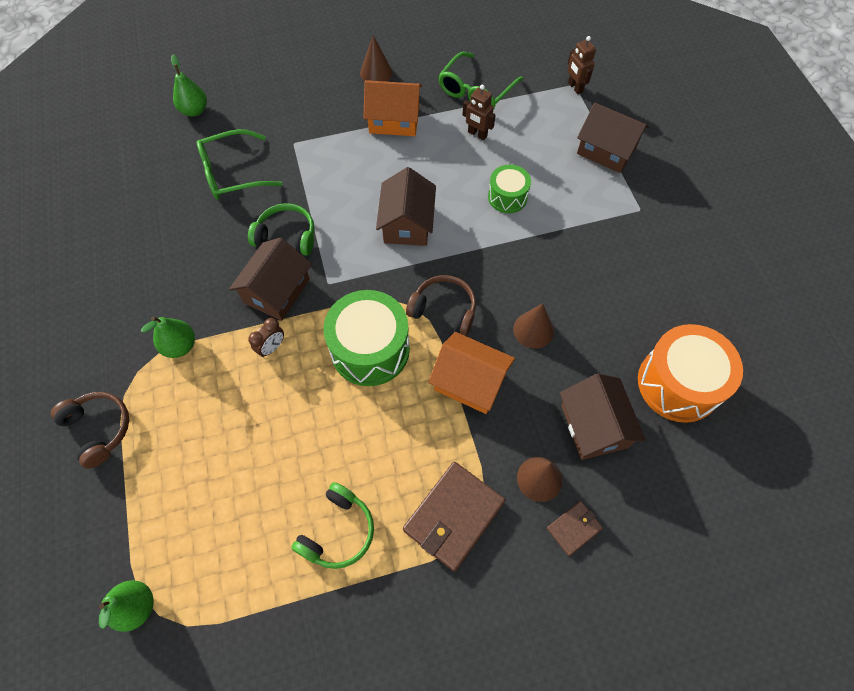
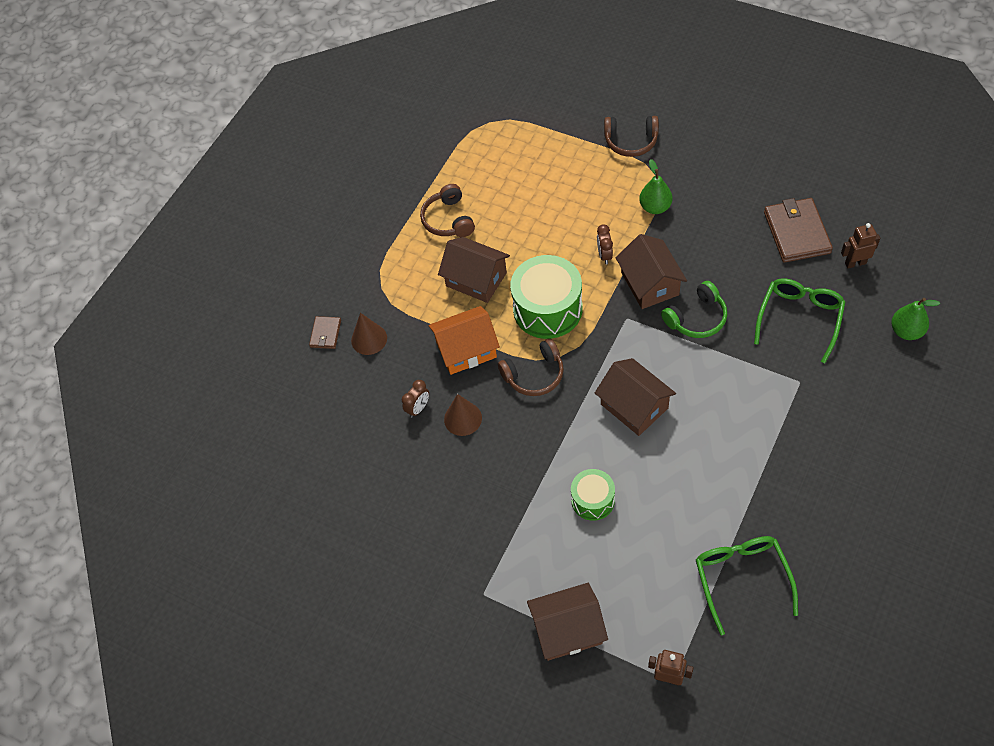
camera: 140 degrees right, 5 degrees down
(137, 606) = (502, 115): green pear -> none
(338, 531) = (448, 220): green headphones -> brown headphones
(376, 73) = (842, 508): brown cone -> none
(394, 120) = (762, 478): orange house -> none
(453, 516) = (397, 279): brown wallet -> brown wallet (796, 232)
(477, 134) = (684, 534): brown robot -> brown robot (855, 263)
(559, 372) = (418, 408): none -> brown clock
(594, 426) = (365, 396): brown house -> brown house (476, 279)
(678, 384) = (335, 474): orange drum -> none

